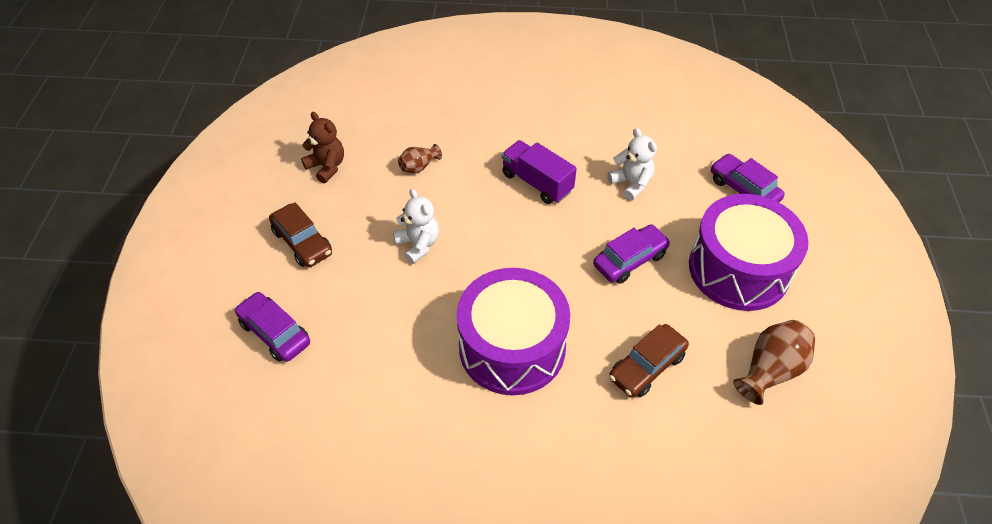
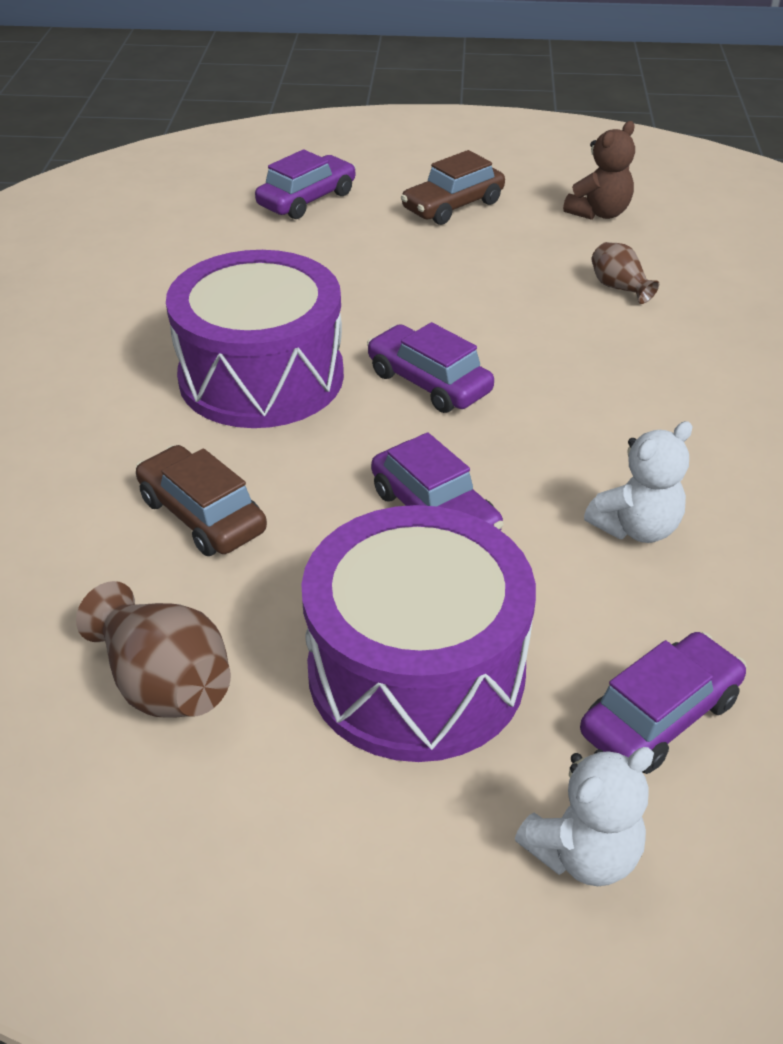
camera: 90 degrees right, 10 degrees down
(418, 244) = (455, 292): white teddy bear -> white teddy bear (583, 853)
(517, 260) = (428, 382): none -> purple car
(537, 182) = (611, 407): purple truck -> none

